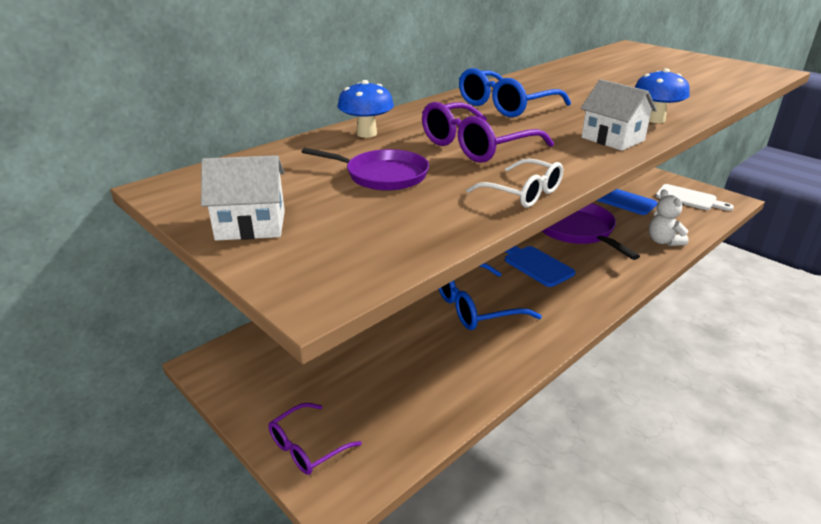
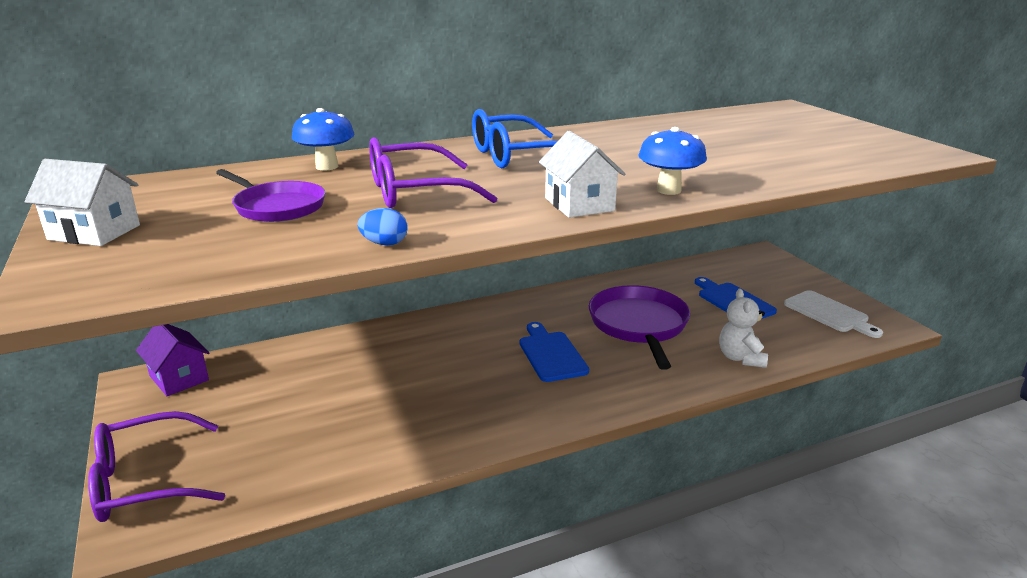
camera: 20 degrees right, 5 degrees down
(247, 351) = (179, 378): none -> purple house
(307, 447) = (145, 481): purple glasses -> purple glasses, size x1.59
(475, 307) = (439, 385): blue glasses -> none
(523, 193) = (384, 244): white glasses -> blue egg

